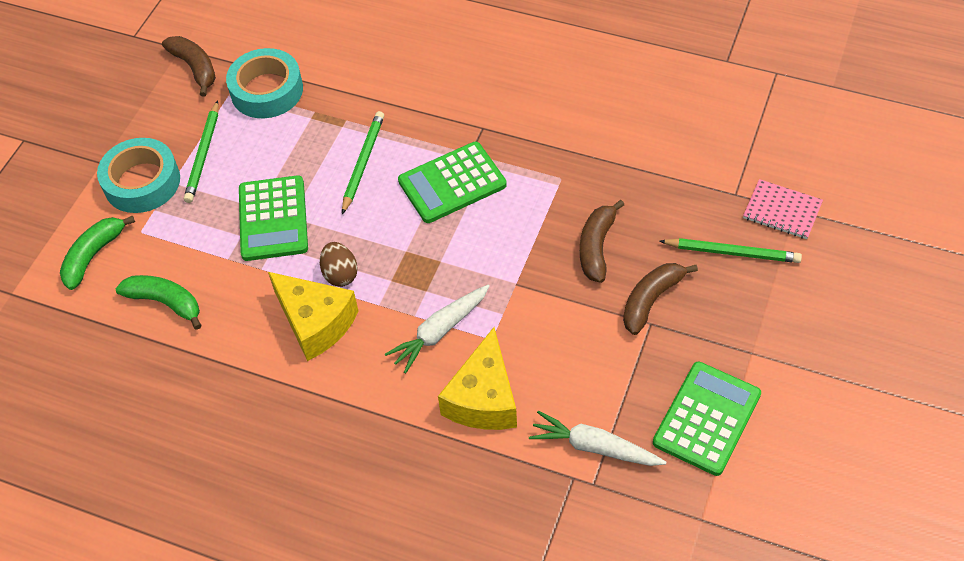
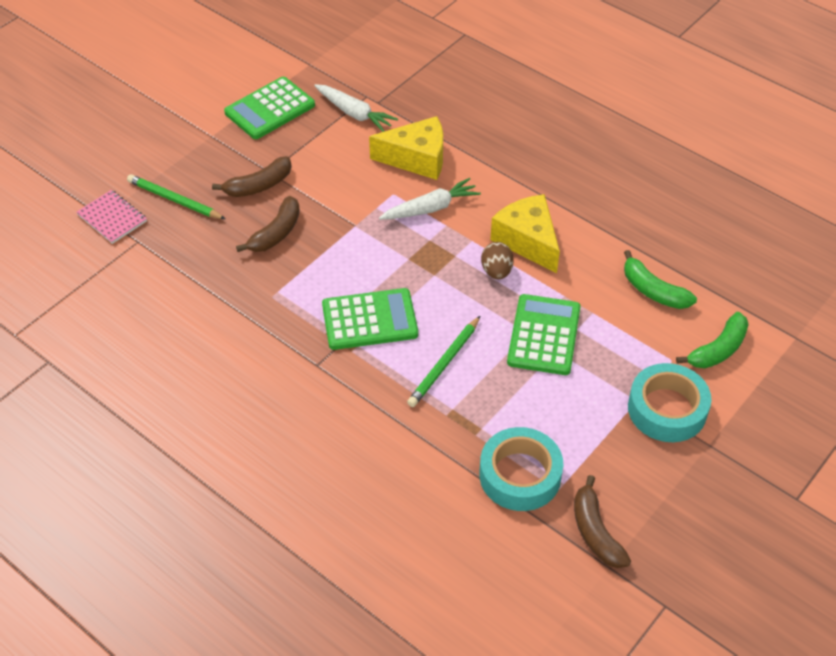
camera: 165 degrees left, 5 degrees down
(203, 154) = (600, 421): green pencil -> none
(483, 398) = (417, 159): yellow cheese -> yellow cheese turned 60 degrees clockwise

